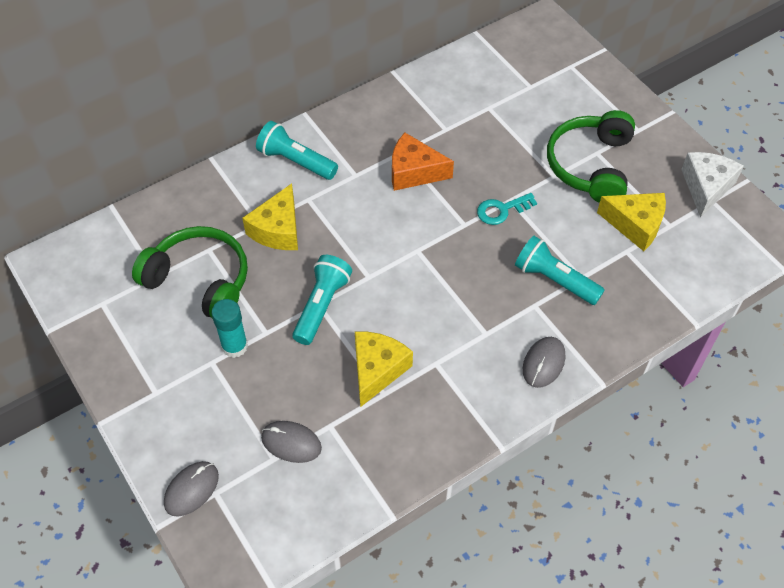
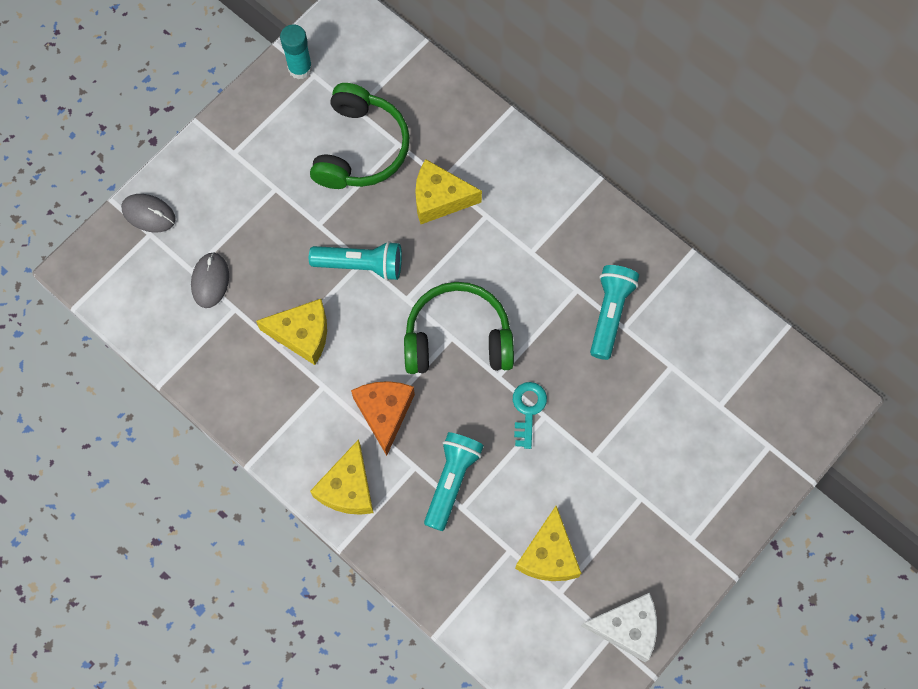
camera: 75 degrees right, 15 degrees up
(234, 346) = (297, 202): turquoise glue stick -> turquoise glue stick (300, 68)
(295, 161) = (532, 189): turquoise flashlight -> turquoise flashlight (610, 313)
(414, 172) = (553, 309): orange cheese -> orange cheese (384, 413)
(502, 210) = (528, 410): turquoise key -> turquoise key turned 45 degrees clockwise
(543, 363) = (348, 488): grey mouse -> yellow cheese
(591, 165) = (619, 494): green headphones -> green headphones (458, 338)

